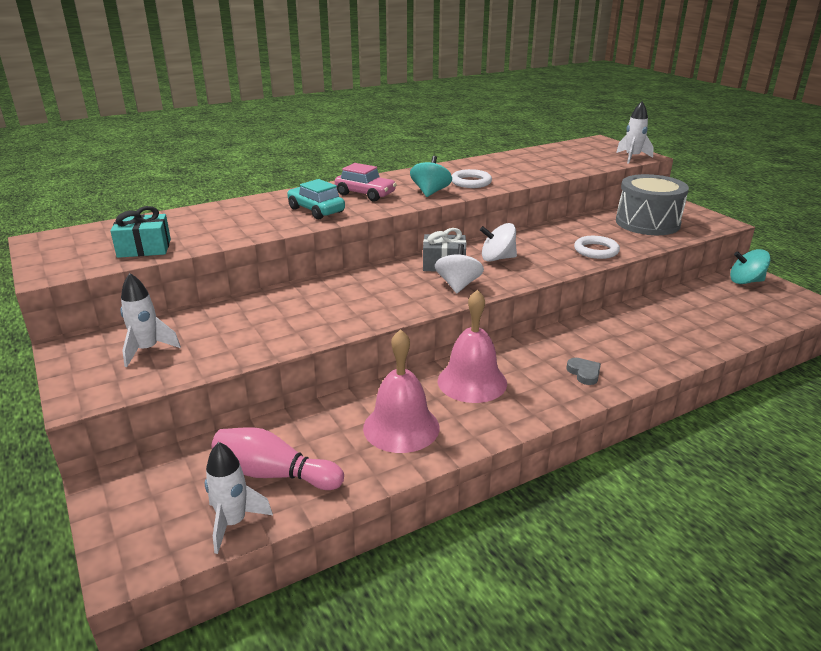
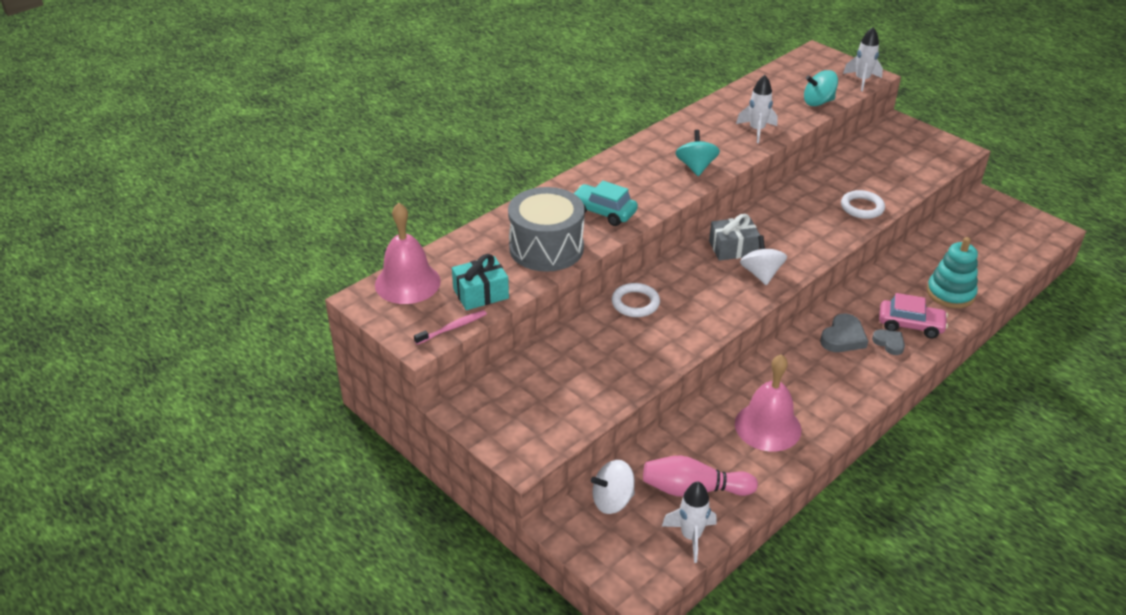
camera: 15 degrees left, 10 degrees up
(89, 268) = (452, 328): none -> pink toothbrush
(147, 350) = (536, 399): white rocket -> white rocket (756, 130)
(365, 194) = (634, 179): pink car -> pink car (910, 325)
(471, 182) = (725, 145): white ring -> white ring (635, 303)
(472, 382) = (801, 369): pink bell -> pink bell (407, 283)
(497, 258) = (778, 232): white spinning top -> white spinning top (612, 500)
(535, 361) = (843, 337): none -> grey heart
(647, 223) = (893, 160): grey drum -> grey drum (546, 248)
(675, 341) = (950, 293): none -> turquoise stacking toy
(745, 281) = (988, 209): turquoise spinning top -> turquoise spinning top (818, 102)

